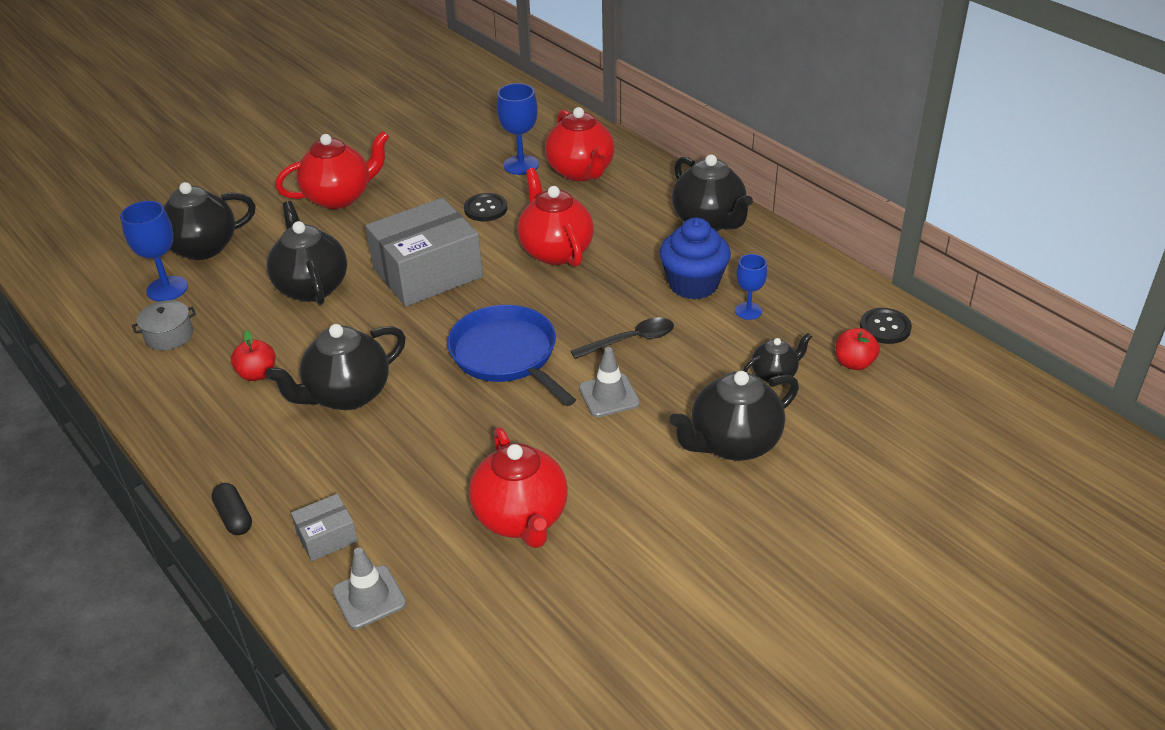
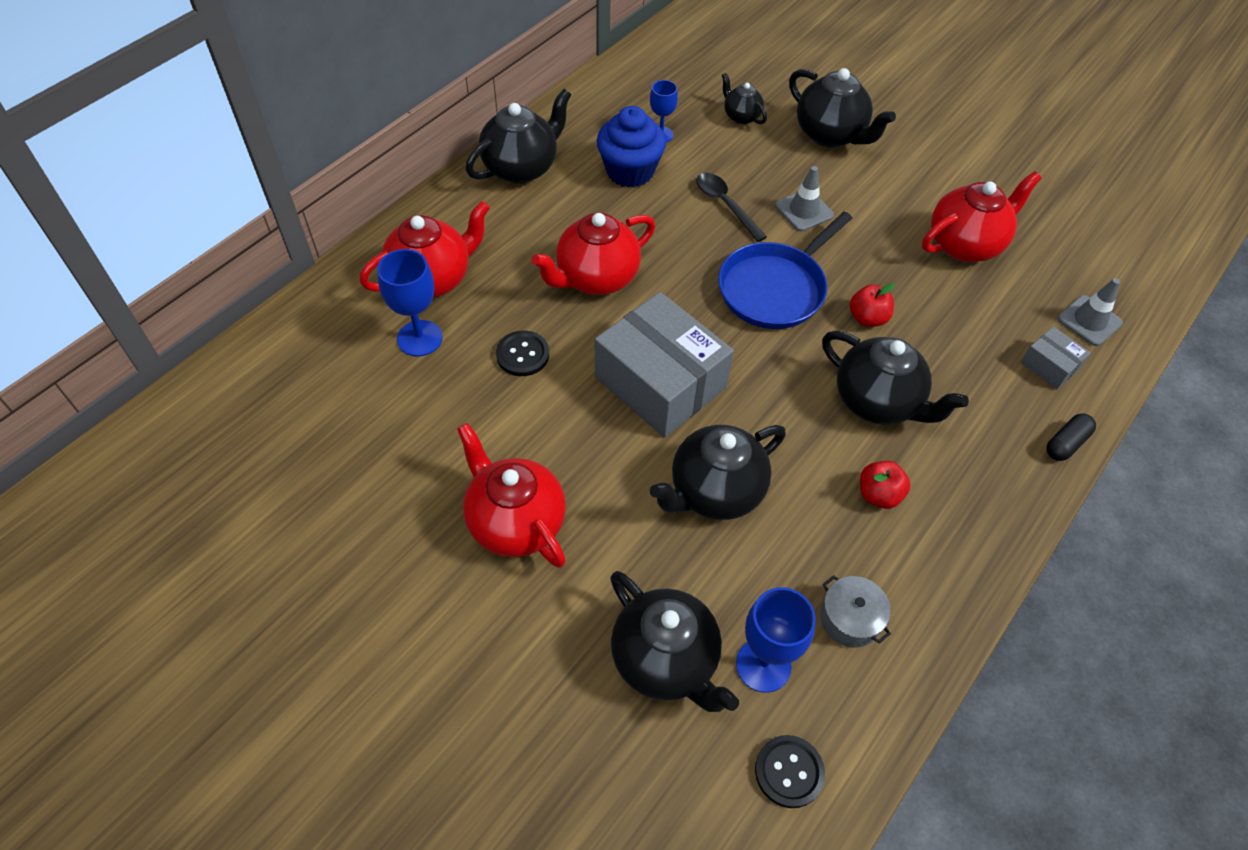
camera: 105 degrees left, 15 degrees up
(854, 363) = (712, 75): red apple -> red apple (867, 318)
(885, 327) = (661, 59): black button -> black button (789, 772)

